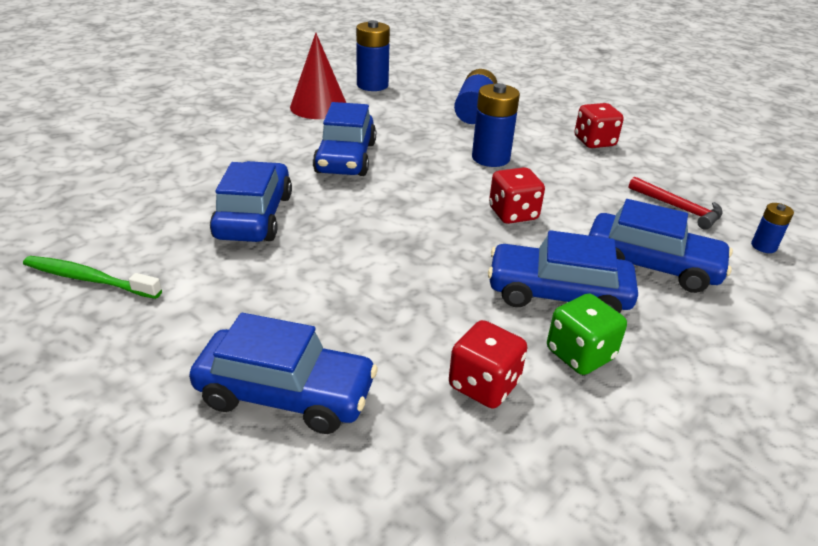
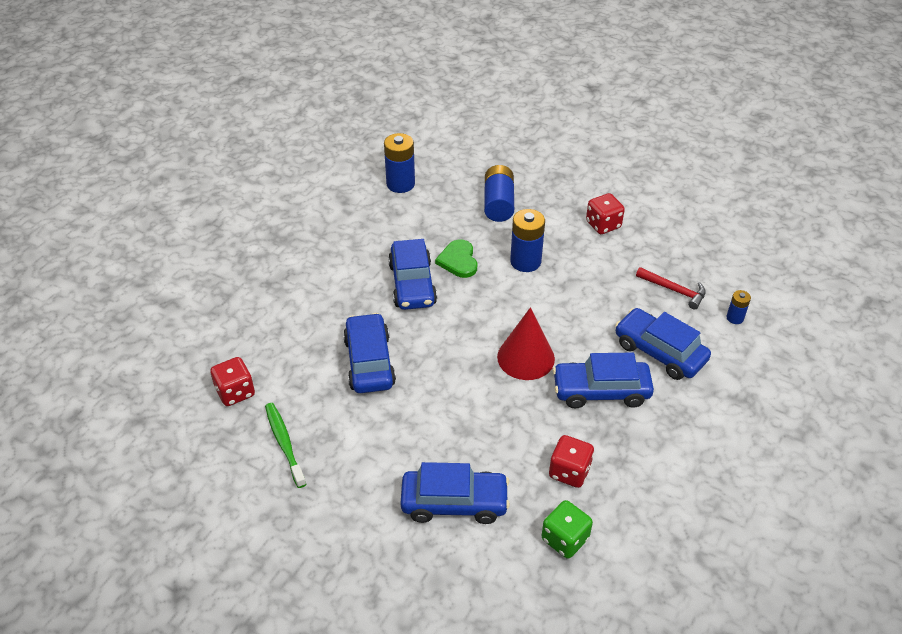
camera: 10 degrees left, 10 degrees up
(89, 279) = (284, 443): green toothbrush -> green toothbrush turned 60 degrees clockwise
(319, 107) = (366, 224): red cone -> red cone (526, 357)
(410, 147) = (458, 260): none -> green heart
(513, 214) = (556, 321): red dice -> red dice (235, 392)
(580, 354) = (622, 437): green dice -> green dice (565, 539)
(651, 265) = (659, 352): blue car -> blue car turned 150 degrees counterclockwise

